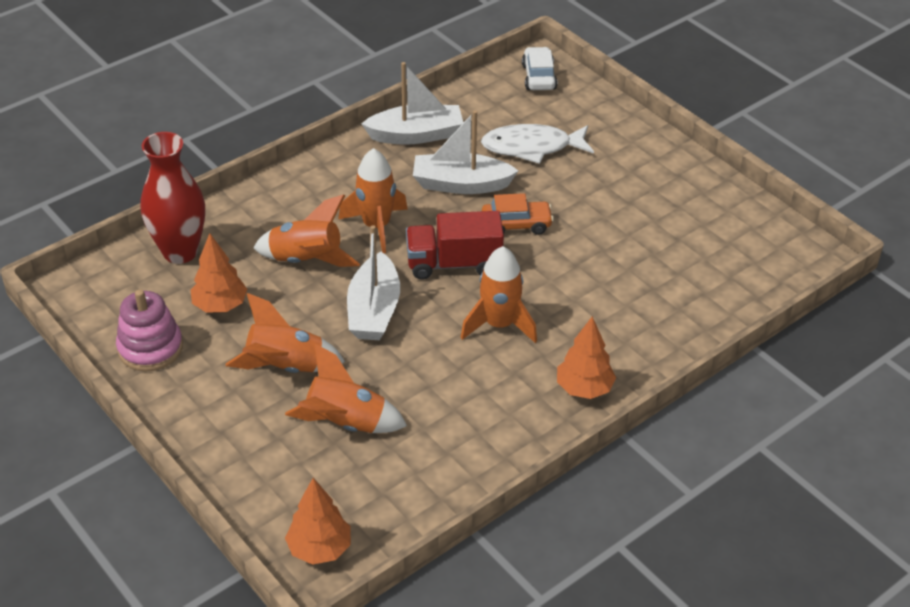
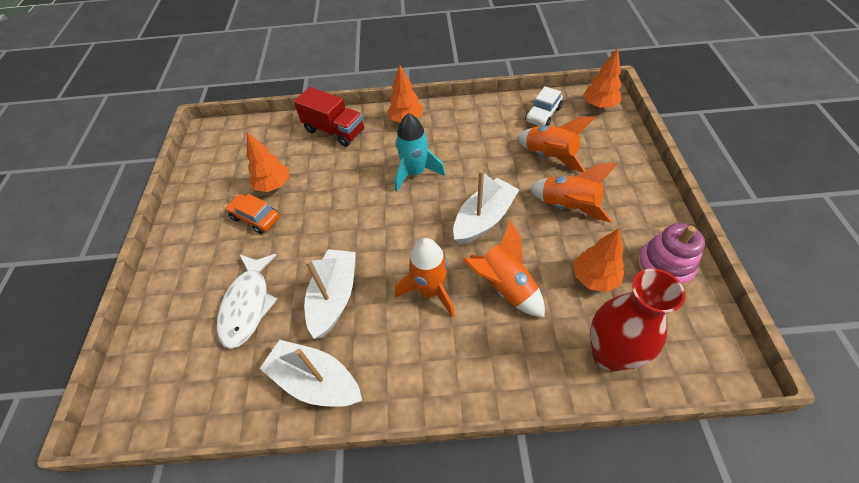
camera: 140 degrees left, 10 degrees up
(454, 263) = (403, 228): red truck -> red truck (334, 131)
(461, 184) = (334, 297): white boat -> white boat turned 120 degrees counterclockwise
(499, 324) = (415, 173): orange rocket -> turquoise rocket
(516, 225) = (335, 237): orange car -> orange car (256, 218)
(531, 147) = (248, 305): white fish -> white fish turned 60 degrees clockwise
(539, 77) = (145, 392): white car -> white car (543, 114)
(646, 239) = (273, 185): none -> orange tree

